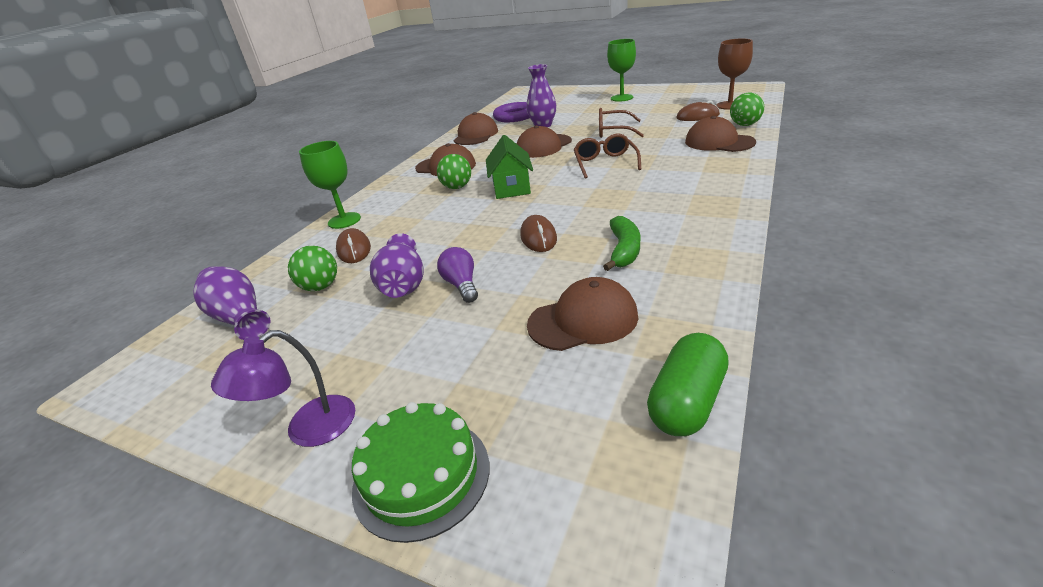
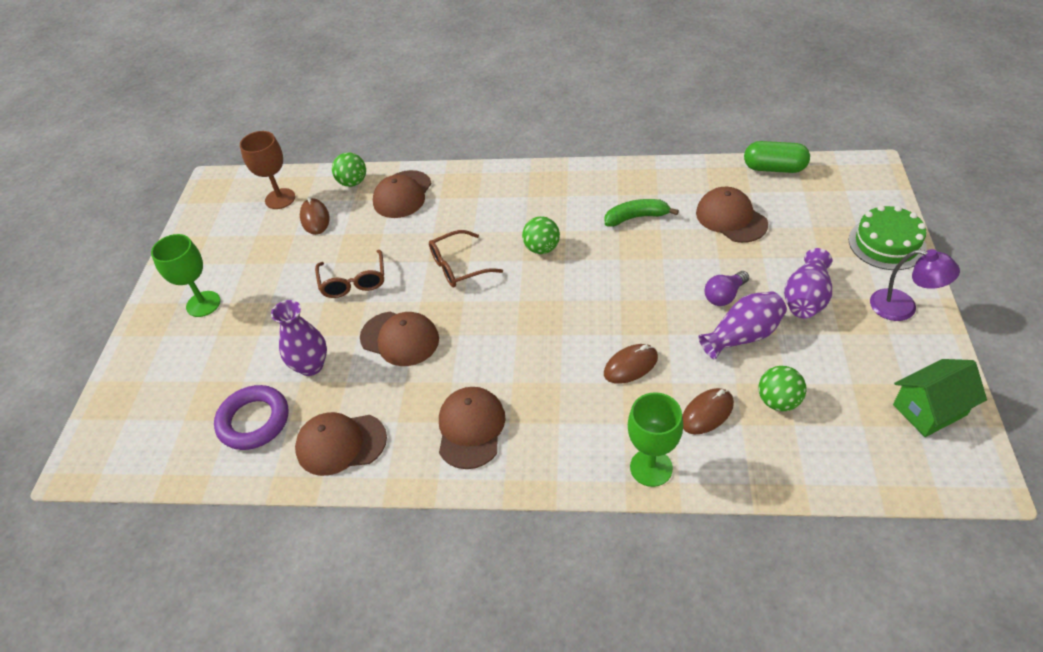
camera: 110 degrees left, 15 degrees up
(240, 318) = (852, 439): purple vase -> purple vase (806, 298)
(457, 187) = (537, 383): green ball -> green ball (542, 248)
(512, 188) = (532, 328): green house -> green house (929, 410)
(538, 237) = (633, 272): brown mouse -> brown mouse (630, 366)

